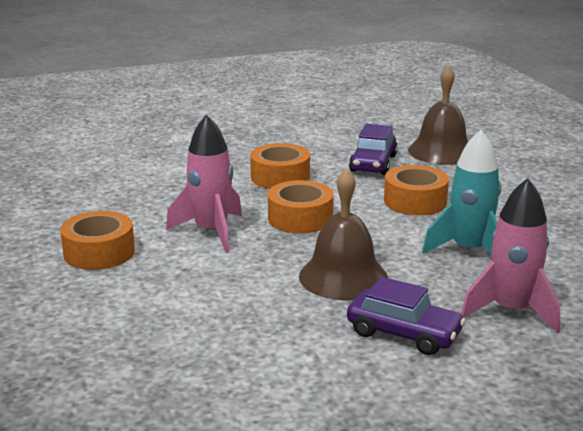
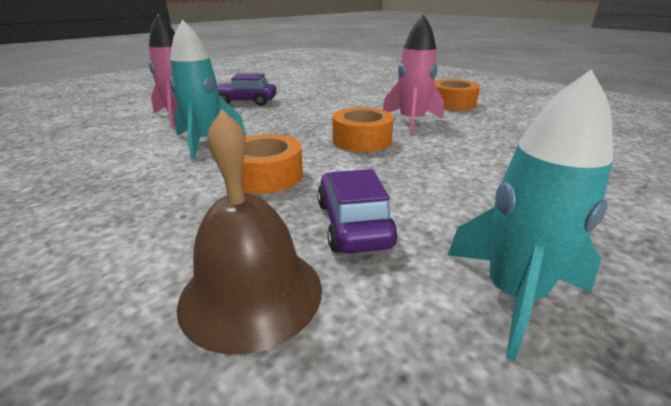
camera: 155 degrees right, 5 degrees up
(280, 177) = (436, 174): orange tape -> none
(327, 132) = (513, 295): none -> turquoise rocket
(343, 277) = (294, 115): brown bell -> none

